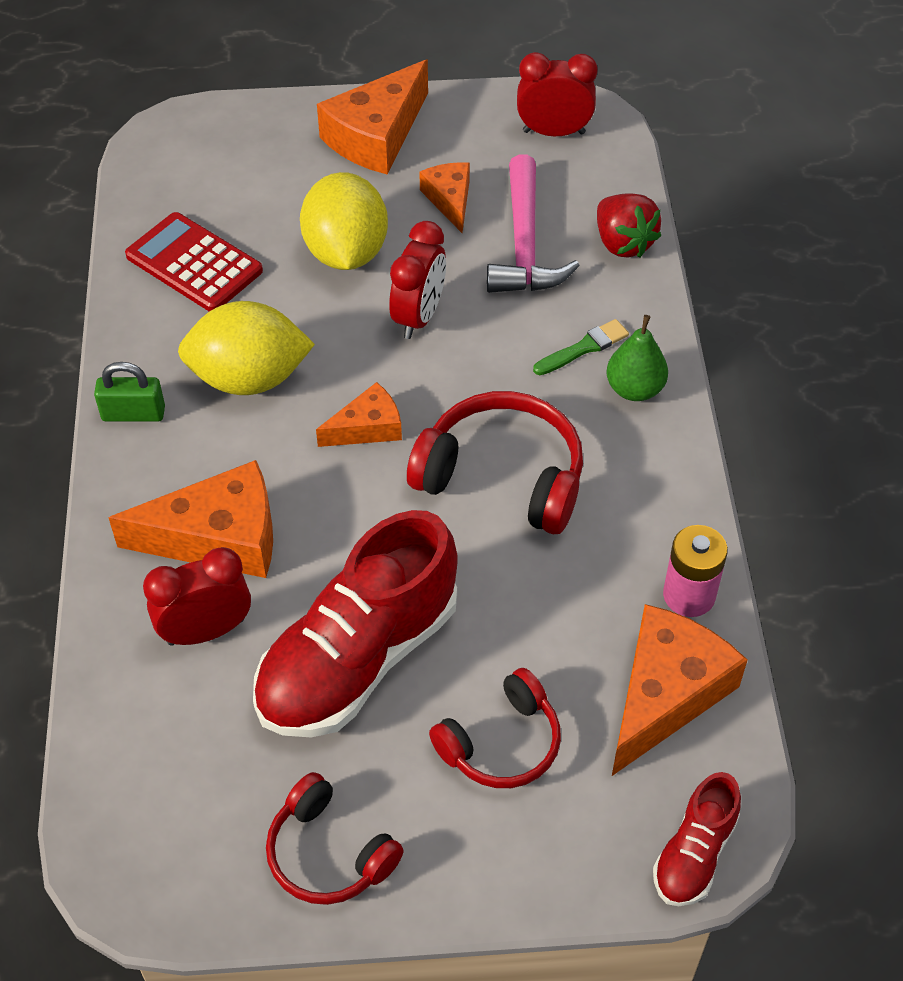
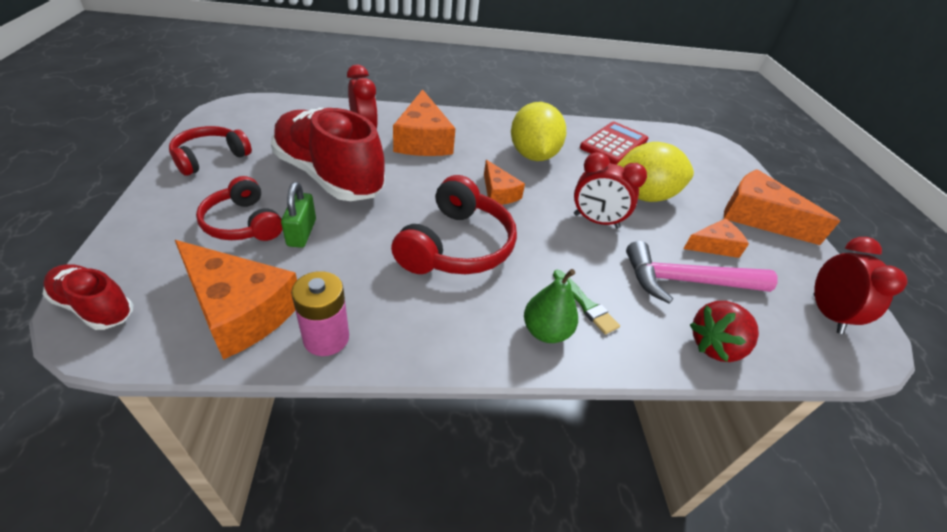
camera: 85 degrees right, 10 degrees down
(133, 413) = (505, 122): green padlock -> green padlock (301, 233)

